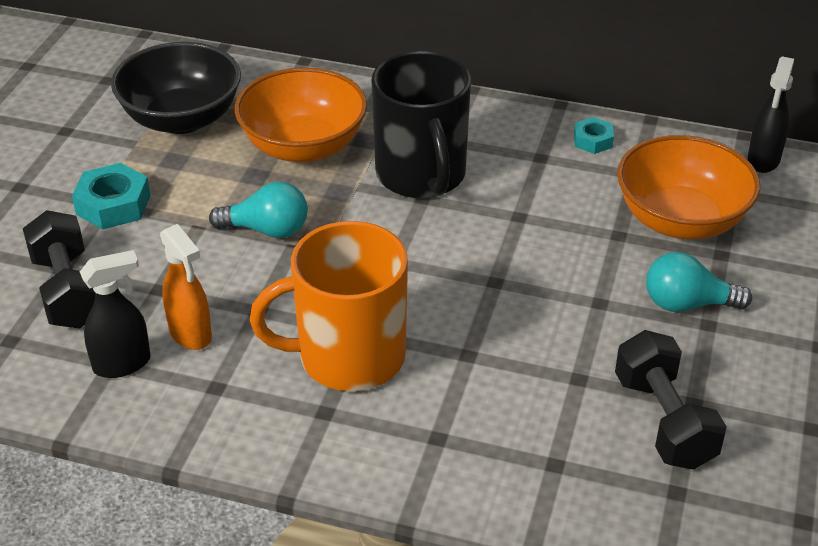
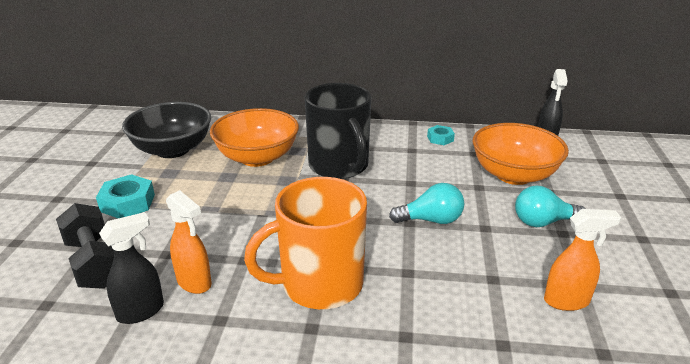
camera: 10 degrees left, 10 degrees down
(267, 230) = (241, 207): turquoise light bulb -> turquoise light bulb (431, 220)
(664, 421) = (567, 301): black dumbbell -> orange spray bottle

